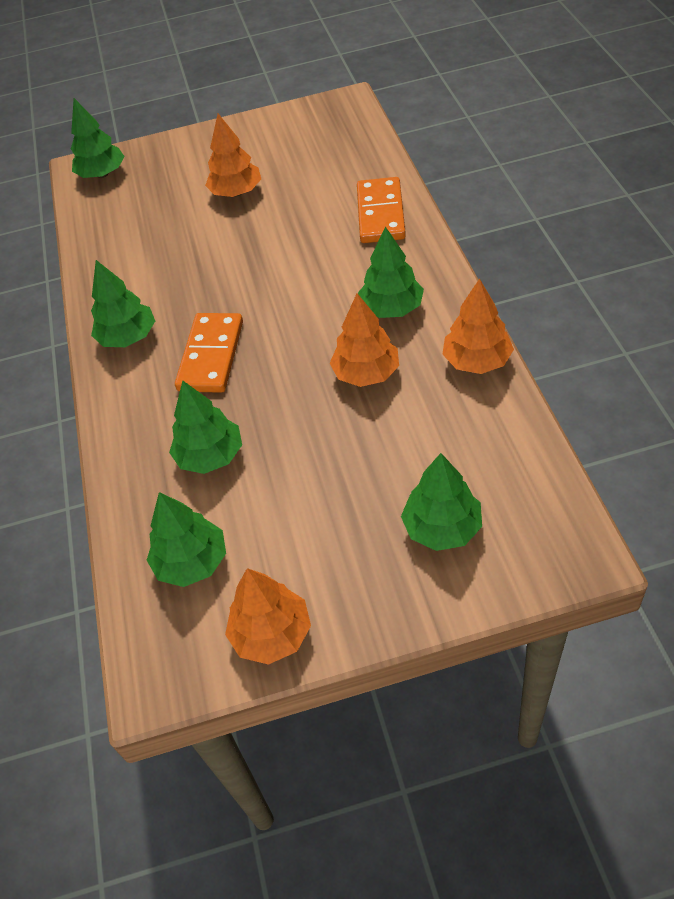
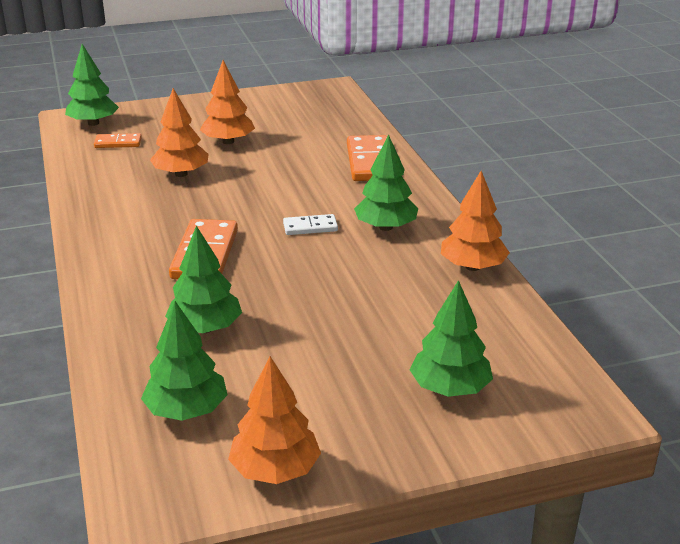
camera: 10 degrees left, 20 degrees down
(127, 202) = (118, 143): none -> orange domino
(128, 337) = (118, 238): green tree -> none
(315, 312) = (310, 227): none -> white domino
(366, 373) = (364, 272): orange tree -> orange tree (181, 174)

